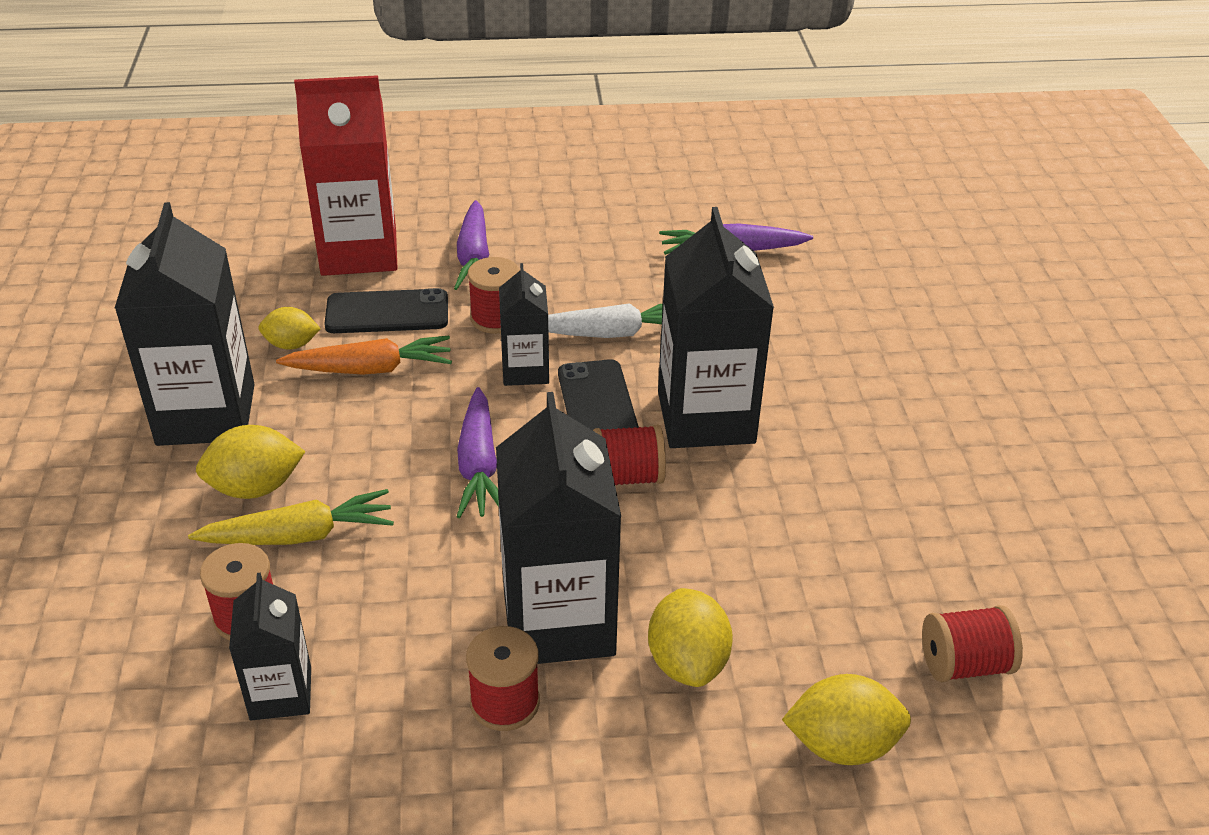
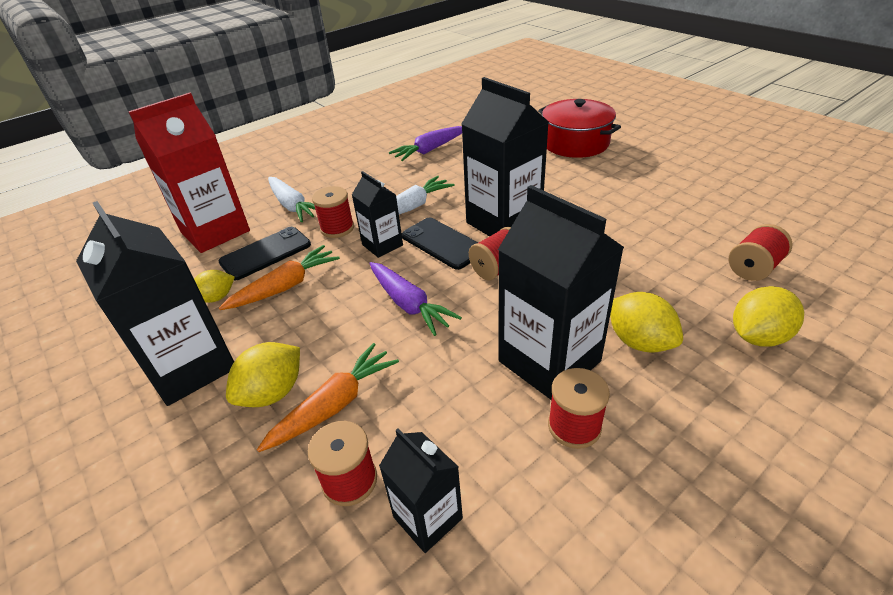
camera: 30 degrees left, 0 degrees up
(299, 535) = (334, 405): yellow carrot -> orange carrot
(474, 257) = (292, 206): purple carrot -> white carrot
(960, 341) = (575, 143): none -> red pot

